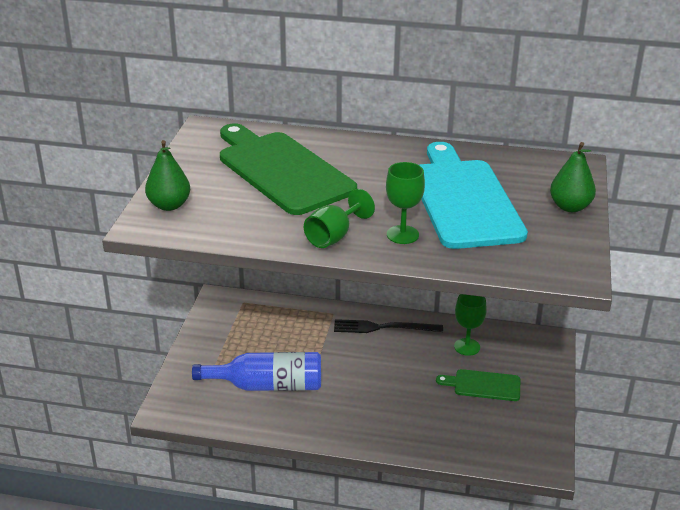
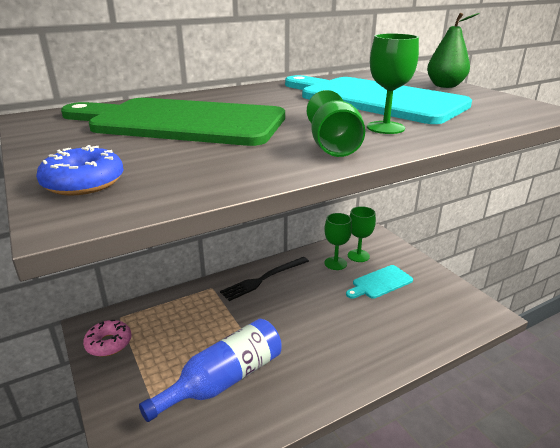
camera: 40 degrees left, 5 degrees down
(169, 205) = (84, 183): green pear -> blue donut
(219, 318) = (109, 343): none -> pink donut
(483, 385) = (380, 283): green cutting board -> turquoise cutting board
(500, 351) = (358, 256): none -> green goblet

